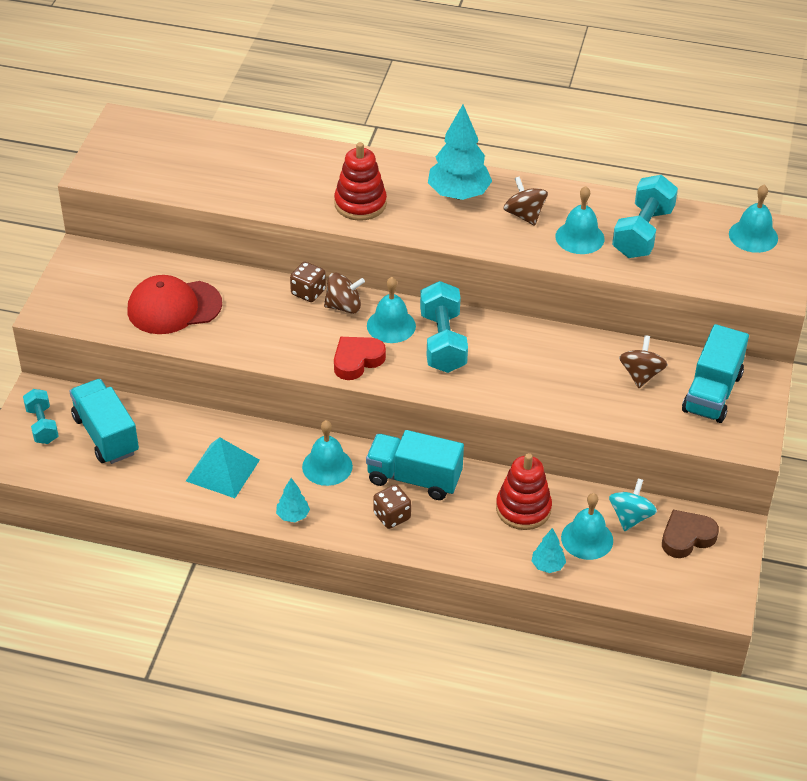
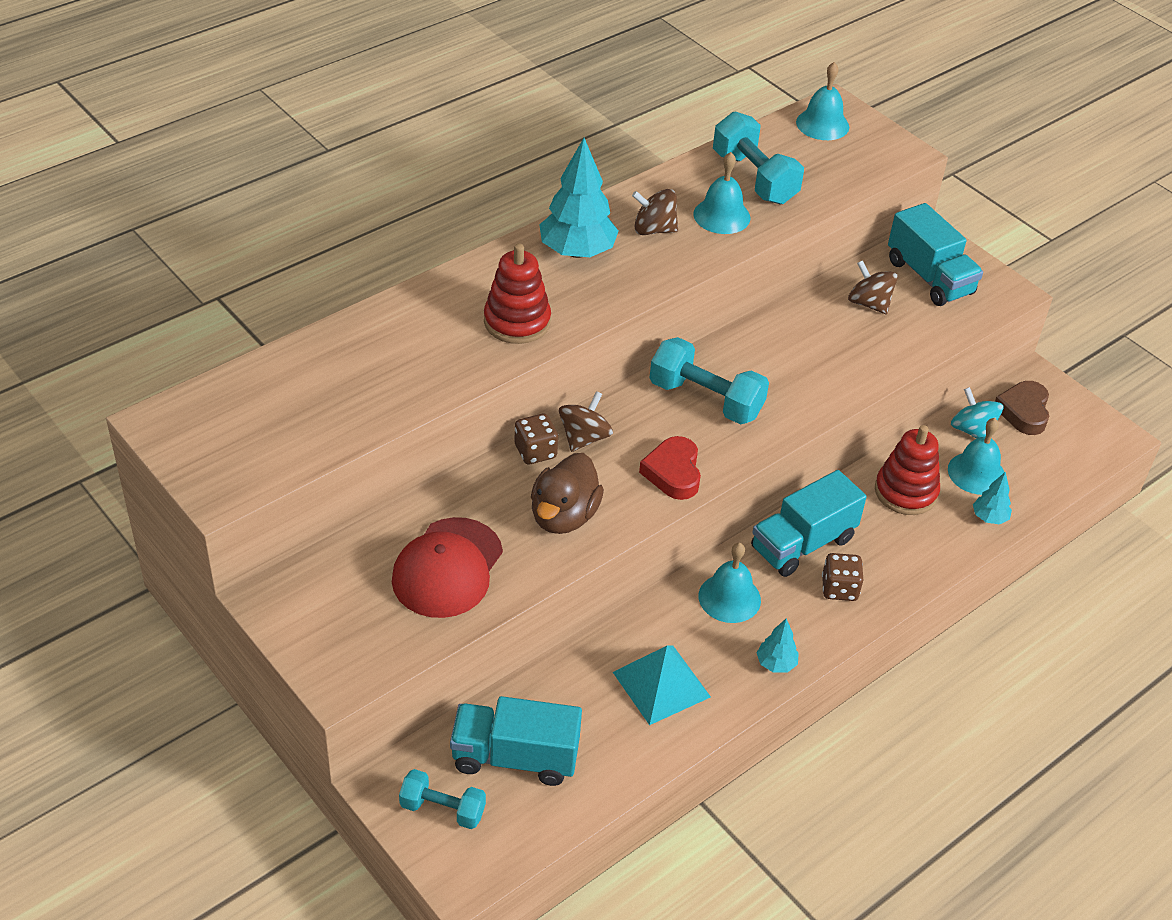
camera: 55 degrees left, 0 degrees up
(266, 332) = (564, 516): none -> brown duck
(391, 325) = (646, 421): turquoise bell -> none

